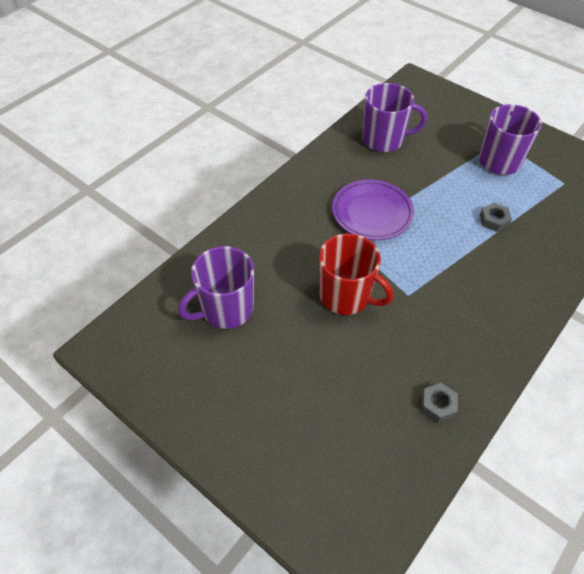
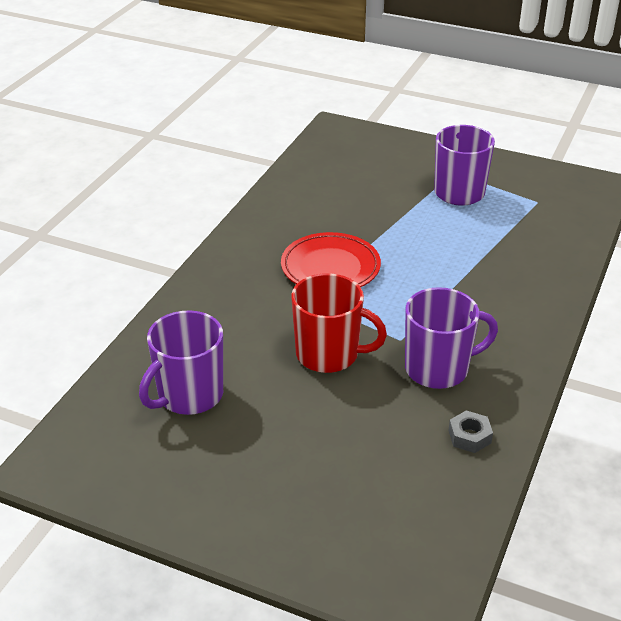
camera: 15 degrees left, 15 degrees down
(372, 213) = (330, 268): purple plate -> red plate
(384, 140) = (319, 193): purple mug -> purple mug (438, 369)
(494, 220) = (472, 250): grey nut -> none

